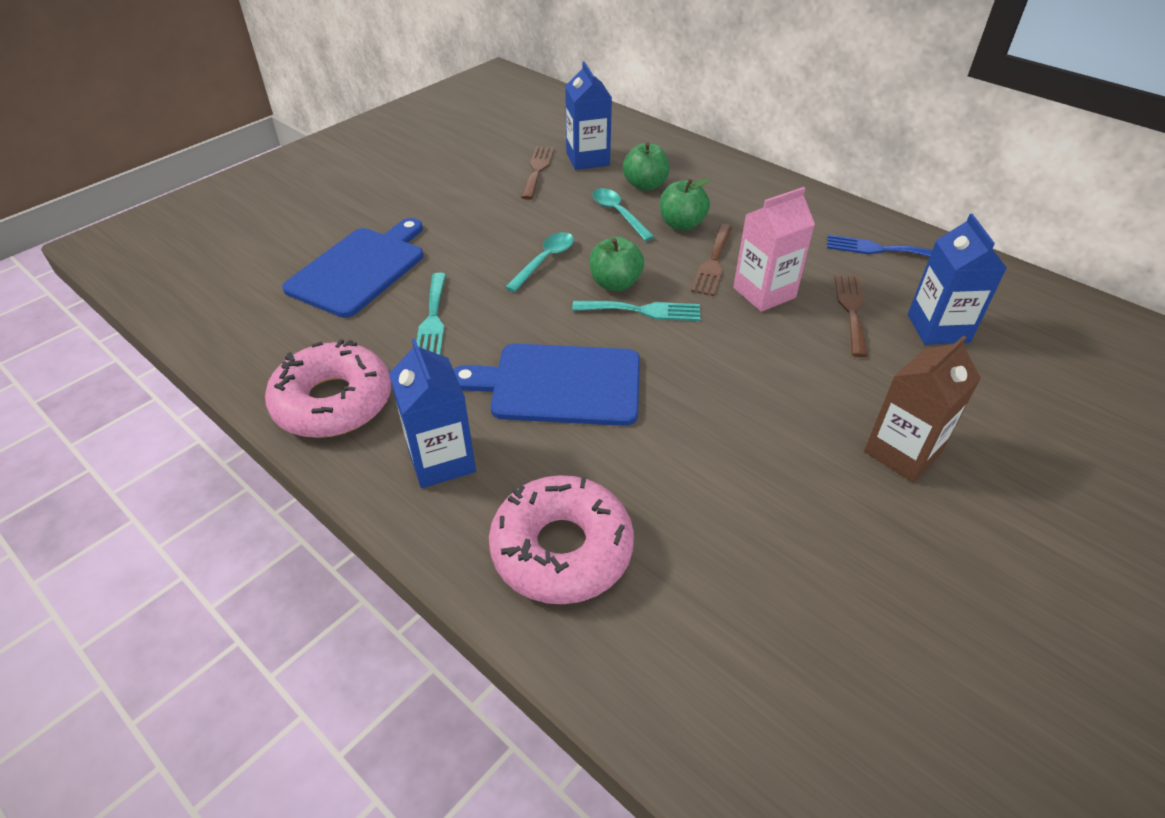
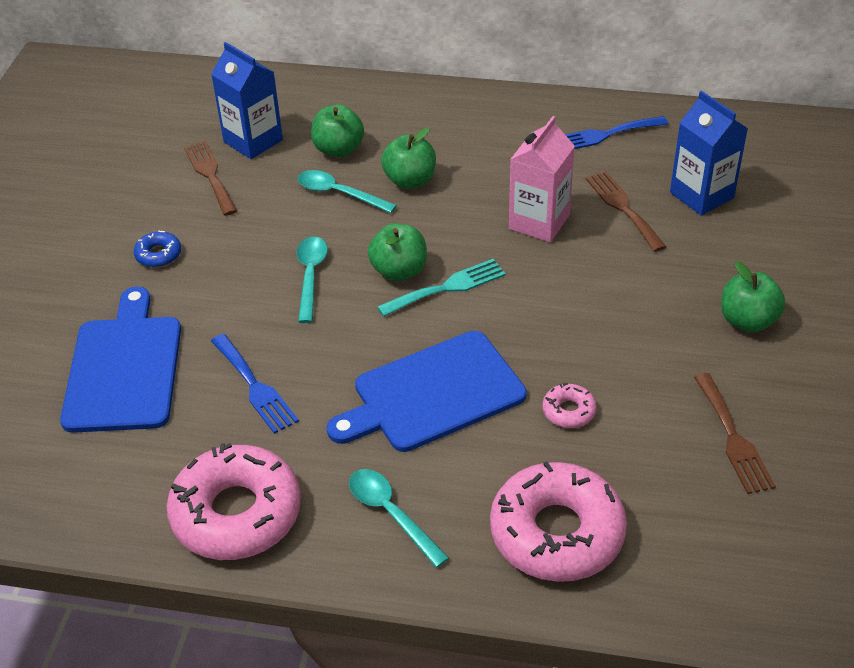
camera: 30 degrees left, 0 degrees up
(433, 319) = (255, 387): turquoise fork -> blue fork
(441, 460) = (391, 513): blue carton -> turquoise spoon
(454, 206) = (158, 255): none -> blue donut
(662, 451) = (568, 411): none -> pink donut
(713, 263) = (471, 210): brown fork -> brown fork (733, 438)
(902, 452) = (747, 321): brown carton -> green apple

